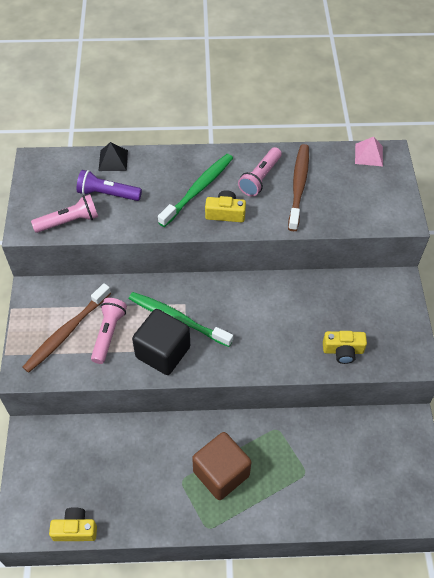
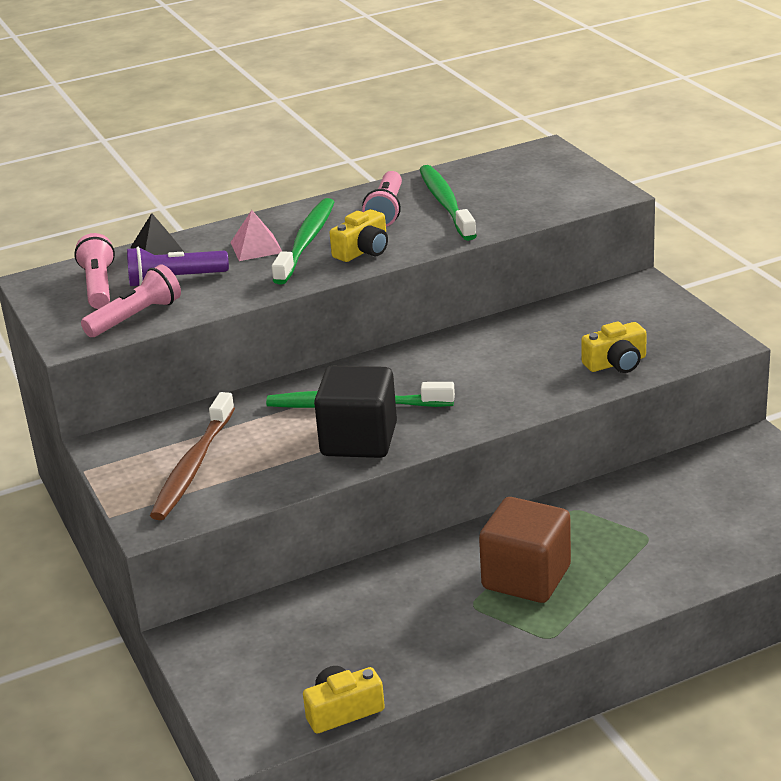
camera: 20 degrees left, 25 degrees down
(108, 334) = (261, 448): pink flashlight -> pink flashlight (99, 286)
(225, 213) = (363, 251): yellow camera -> yellow camera turned 150 degrees clockwise
(298, 186) = (446, 204): brown toothbrush -> green toothbrush
(368, 155) = (518, 156): pink pyramid -> pink pyramid (256, 247)

